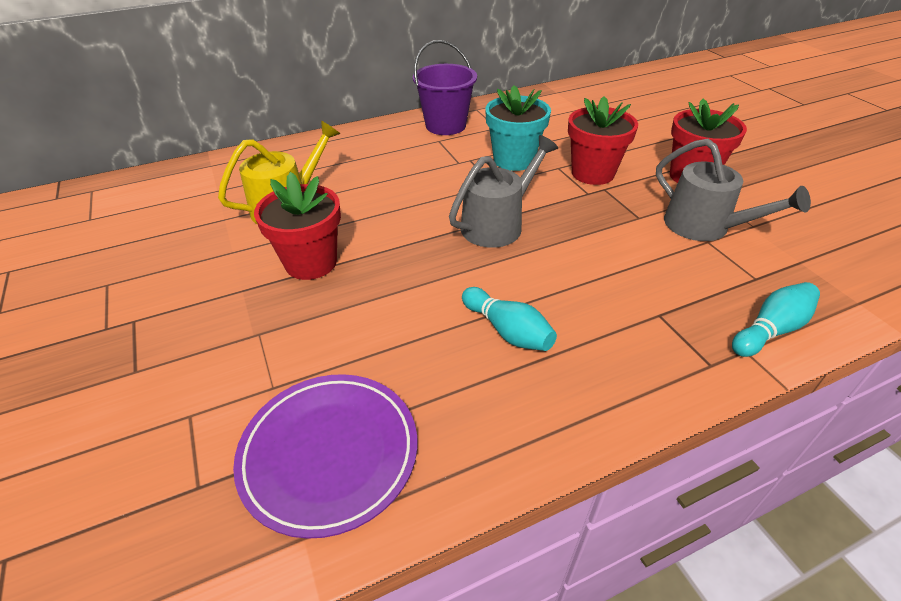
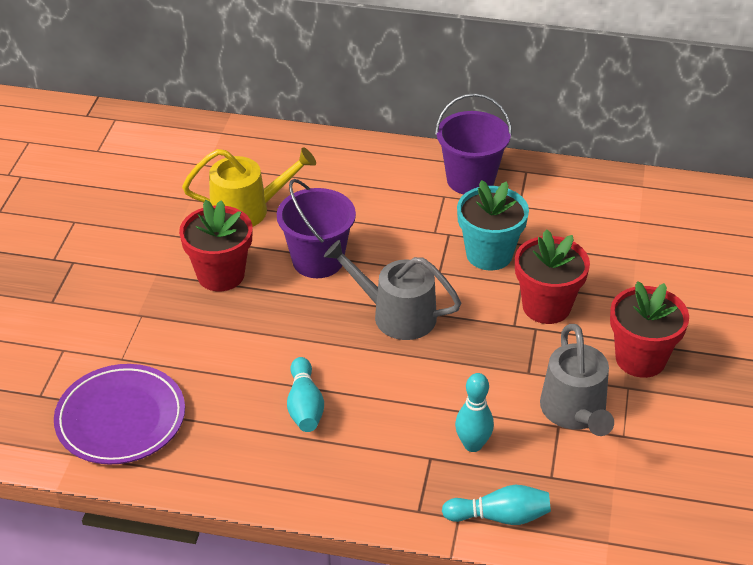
camera: 35 degrees right, 0 degrees up
(389, 216) = (318, 260): none -> purple bucket
(497, 224) = (396, 315): grey watering can -> grey watering can turned 150 degrees counterclockwise
(674, 286) = (473, 444): none -> turquoise bowling pin

